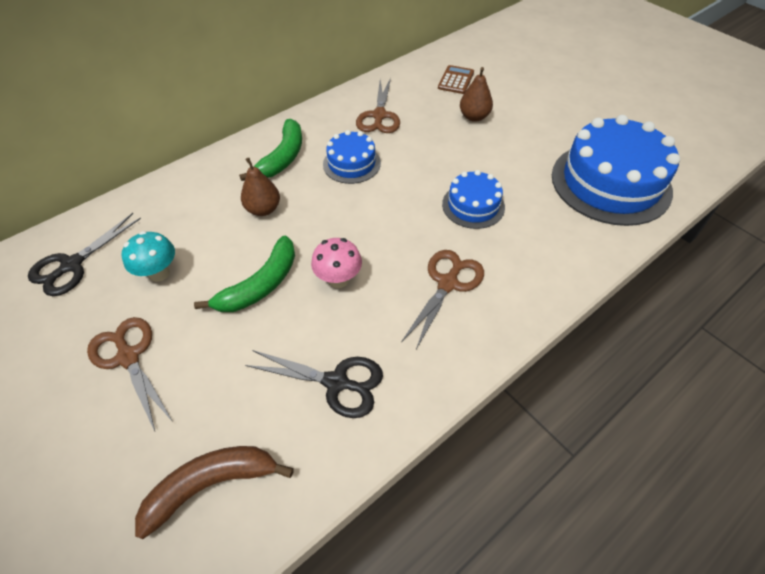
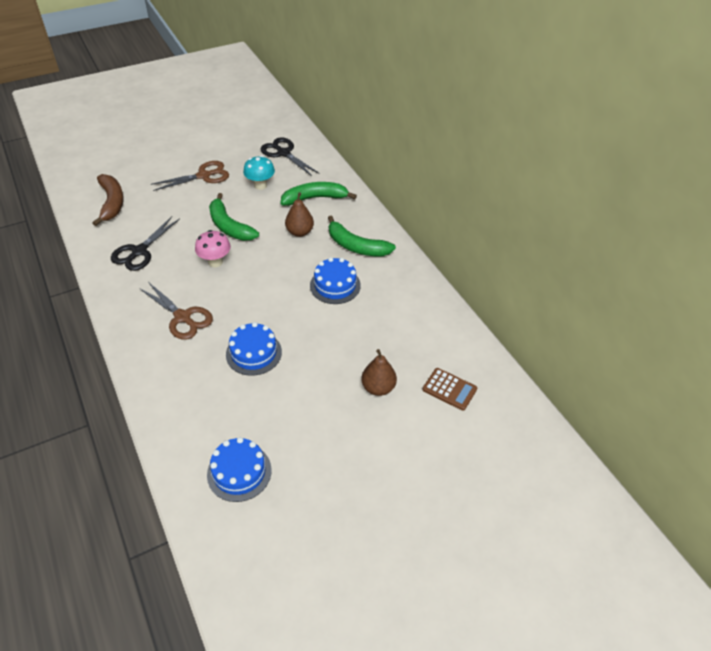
camera: 100 degrees right, 5 degrees down
(190, 209) = (314, 198): none -> green banana
(379, 116) = (398, 314): brown scissors -> none
(610, 183) = (239, 472): blue cake -> blue cake, size x0.52

